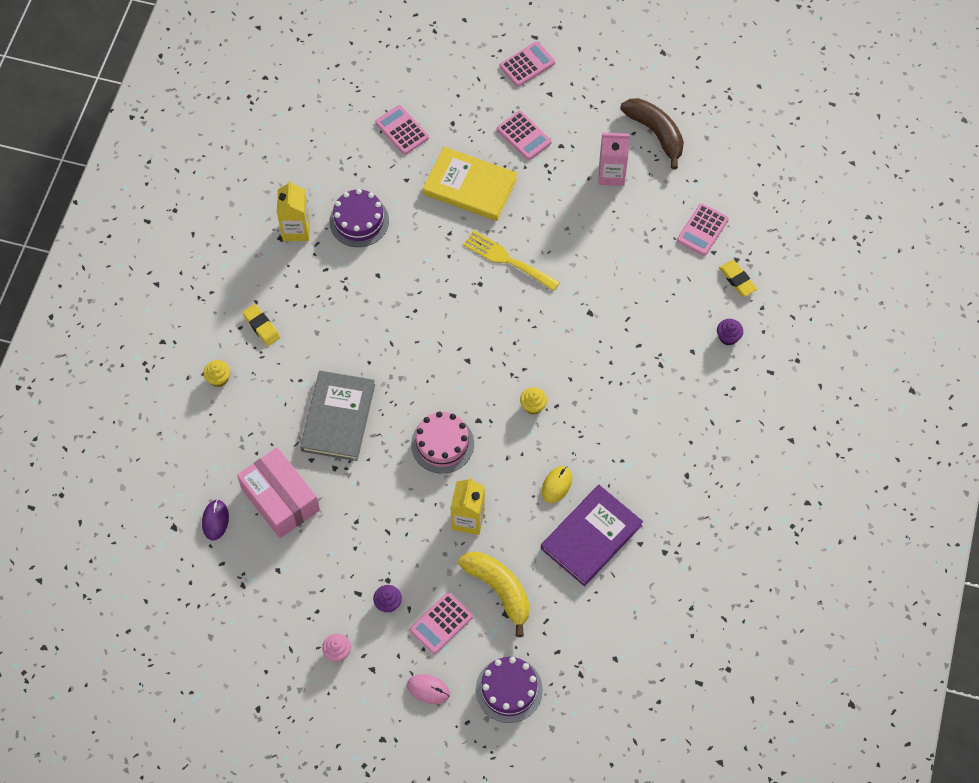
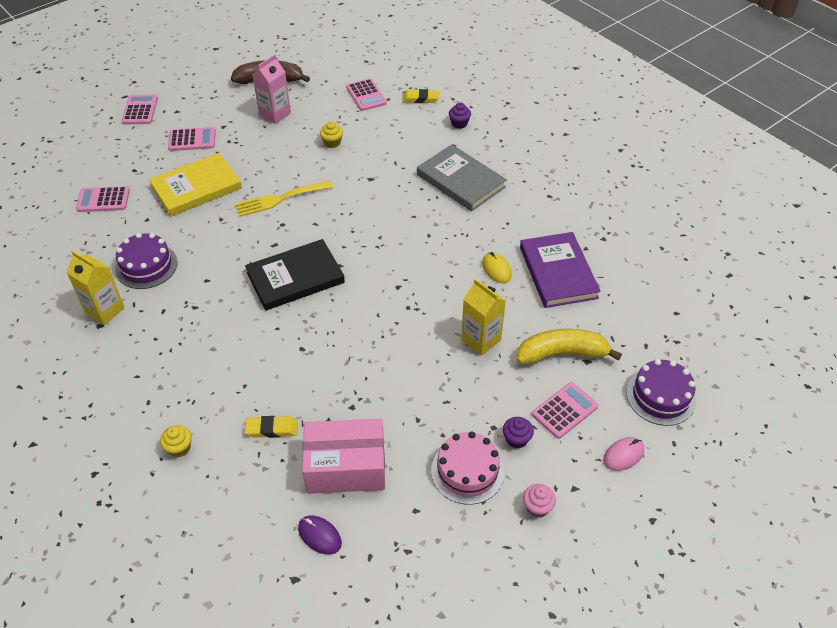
camera: 55 degrees left, 15 degrees down
(261, 326) = (164, 385): yellow eraser -> yellow eraser (272, 429)
(338, 417) = (307, 377): grey book -> grey book (461, 181)
(429, 337) = (295, 277): none -> black book
(441, 623) = (564, 410): pink calculator -> pink calculator turned 120 degrees counterclockwise
(442, 444) = (397, 320): pink cake -> pink cake (467, 471)
(533, 406) = (416, 248): yellow cupcake -> yellow cupcake (332, 143)

